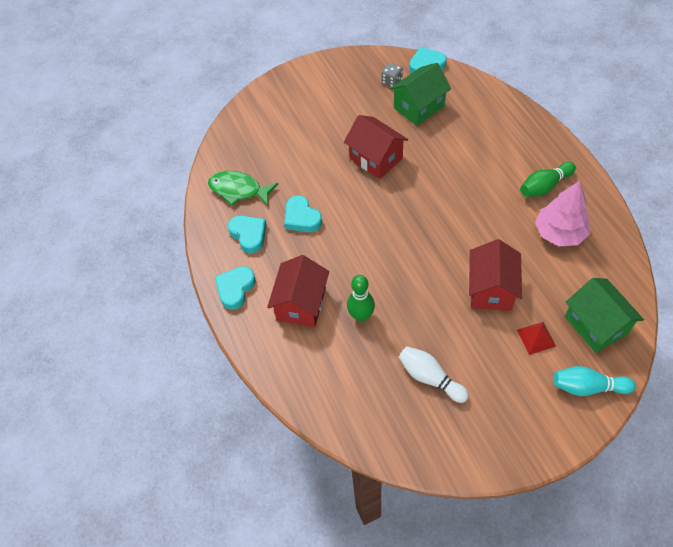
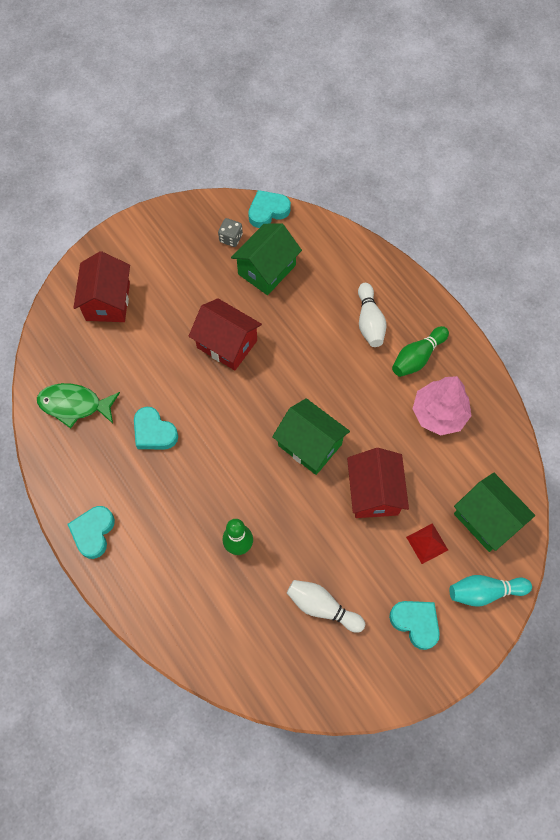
camera: 15 degrees left, 10 degrees up
(249, 235) = (97, 462): turquoise heart -> turquoise heart (415, 623)
(301, 304) = (170, 540): red house -> red house (108, 301)
(437, 244) = (310, 445): none -> green house
(504, 154) = (369, 322): none -> white bowling pin

